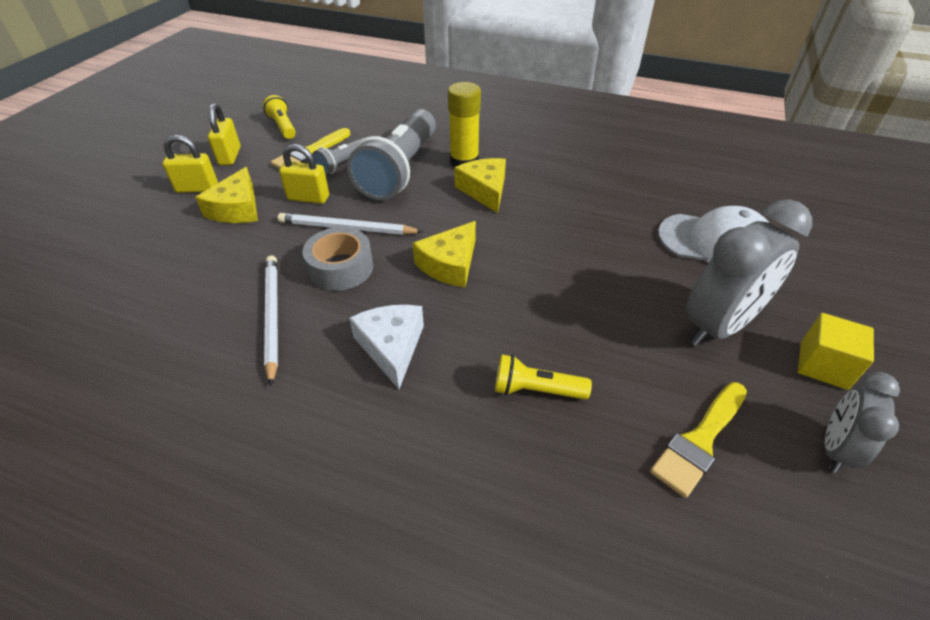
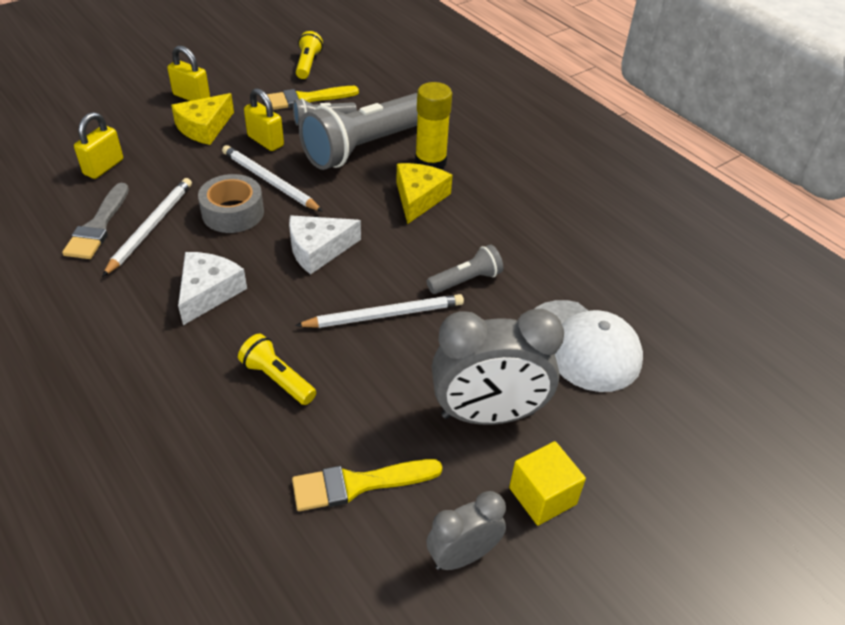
camera: 30 degrees right, 0 degrees up
(213, 340) = (98, 226): none -> grey brush
(230, 156) = (240, 77): yellow padlock -> yellow padlock (103, 167)
(450, 264) = (318, 250): yellow cheese -> white cheese
(560, 290) = (384, 315): none -> white pencil
(587, 235) = (466, 280): none -> grey flashlight

